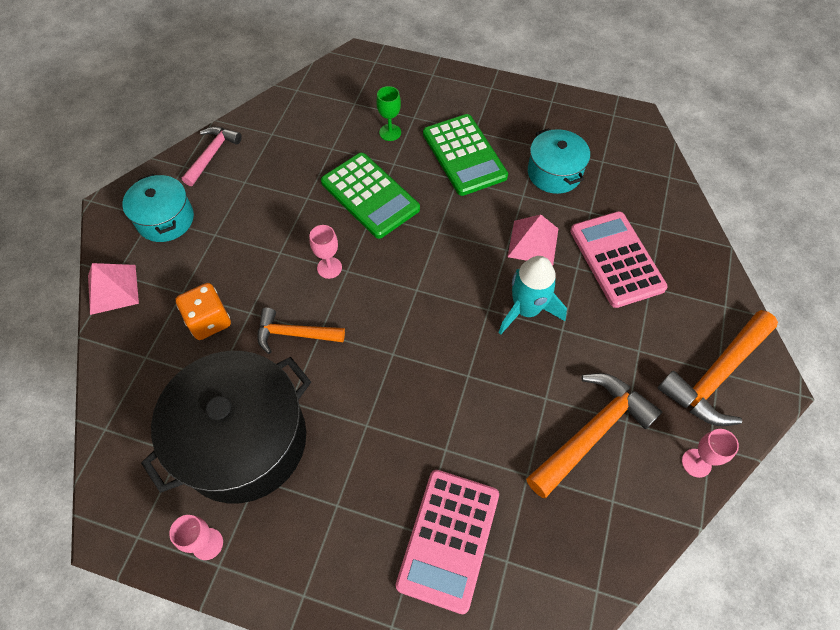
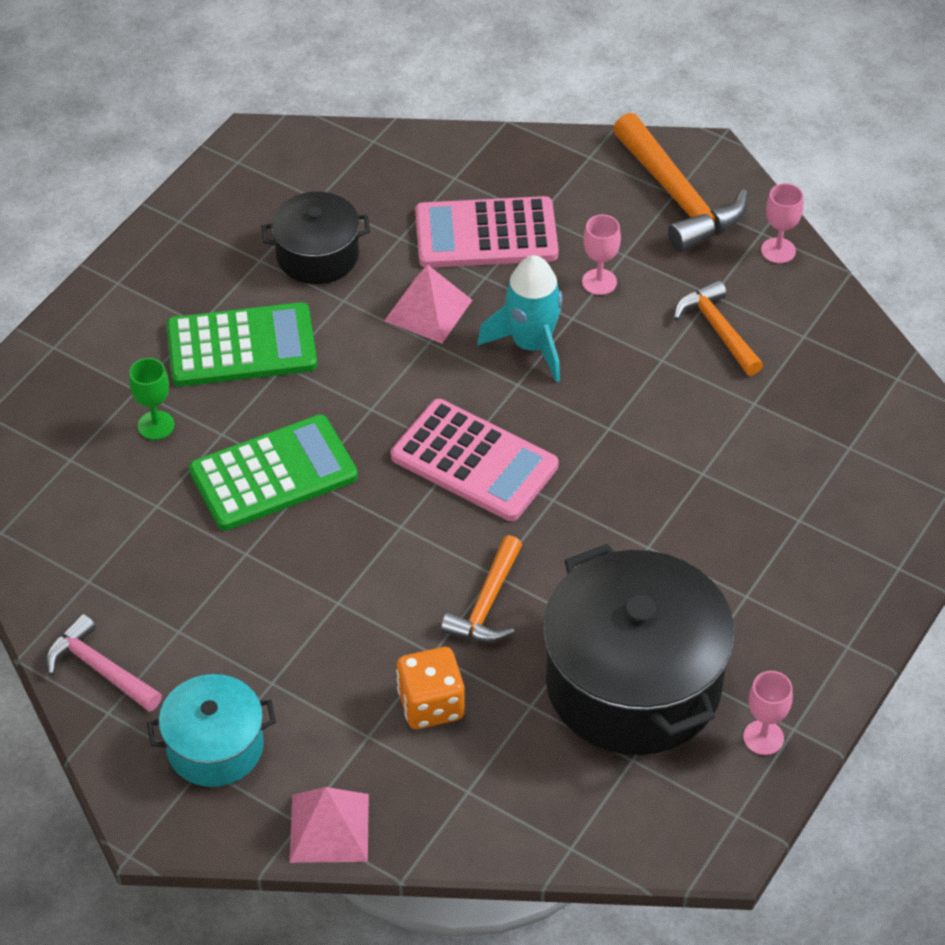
camera: 75 degrees left, 10 degrees down
(329, 268) = (388, 545): pink goblet -> pink goblet (599, 282)
(449, 539) = (813, 494): pink calculator -> pink calculator (474, 461)
(554, 173) = (317, 255): turquoise pot -> black pot
(592, 432) = (717, 329): orange hammer -> orange hammer, size x0.63

